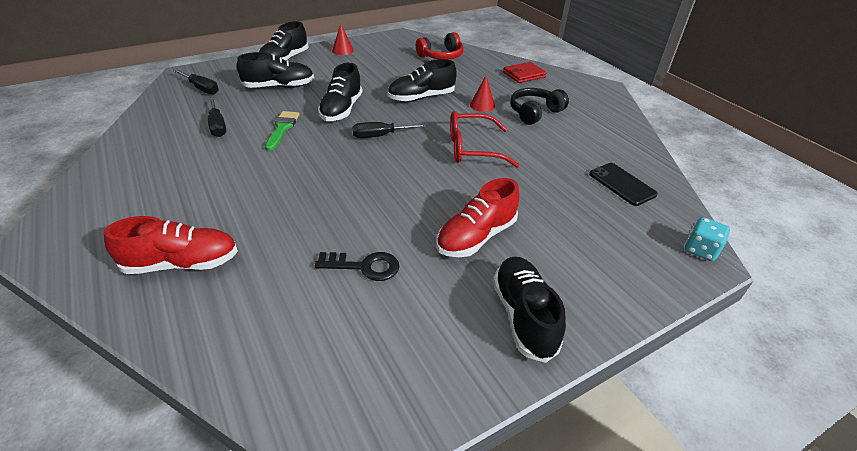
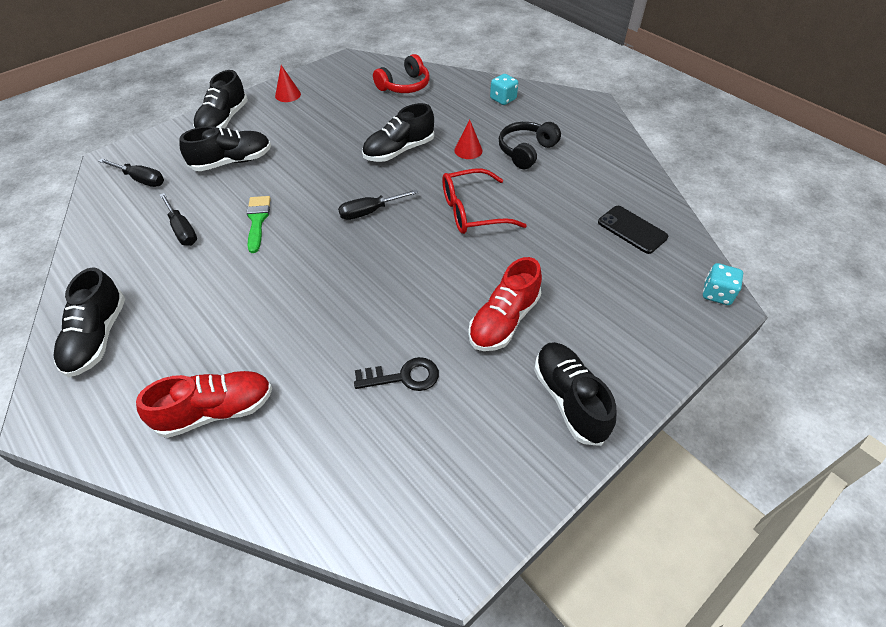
camera: 10 degrees left, 10 degrees up
(341, 110) = (315, 183): black shoe -> black shoe (97, 337)
(524, 75) = (503, 99): red wallet -> turquoise dice

